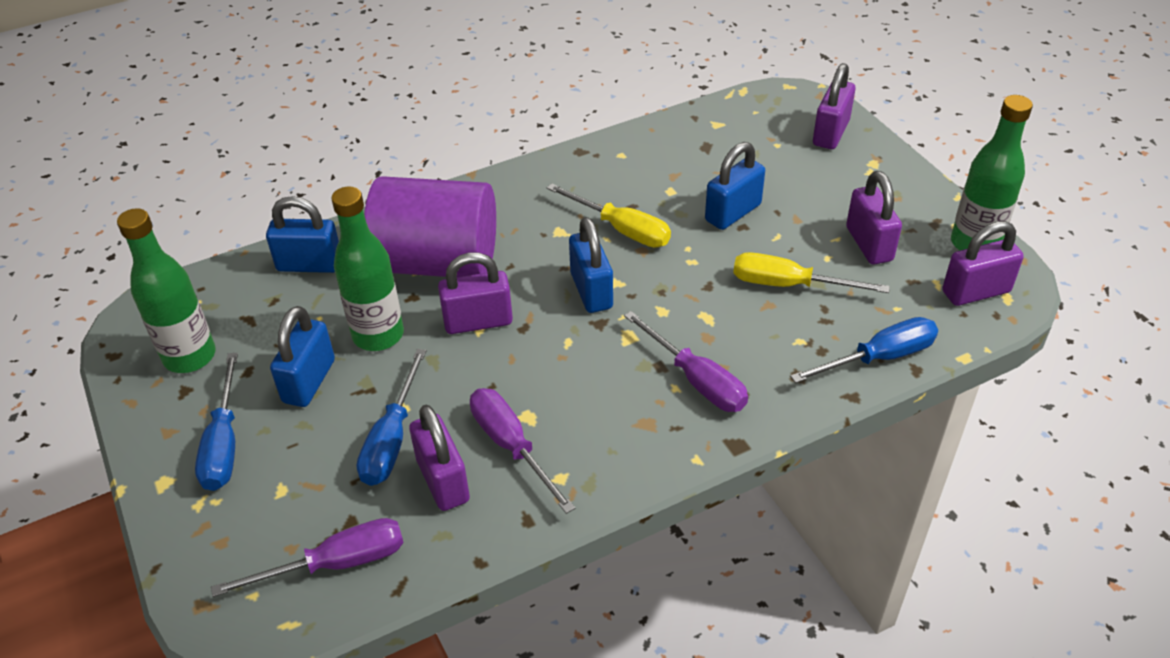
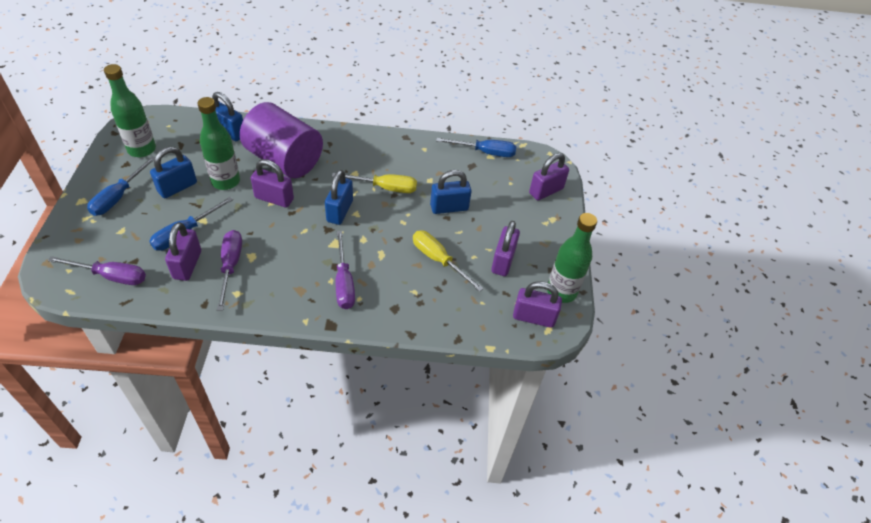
camera: 25 degrees right, 5 degrees up
(621, 229) = (385, 188): yellow screwdriver -> yellow screwdriver turned 60 degrees counterclockwise
(879, 358) = (445, 323): blue screwdriver -> blue screwdriver (485, 152)

